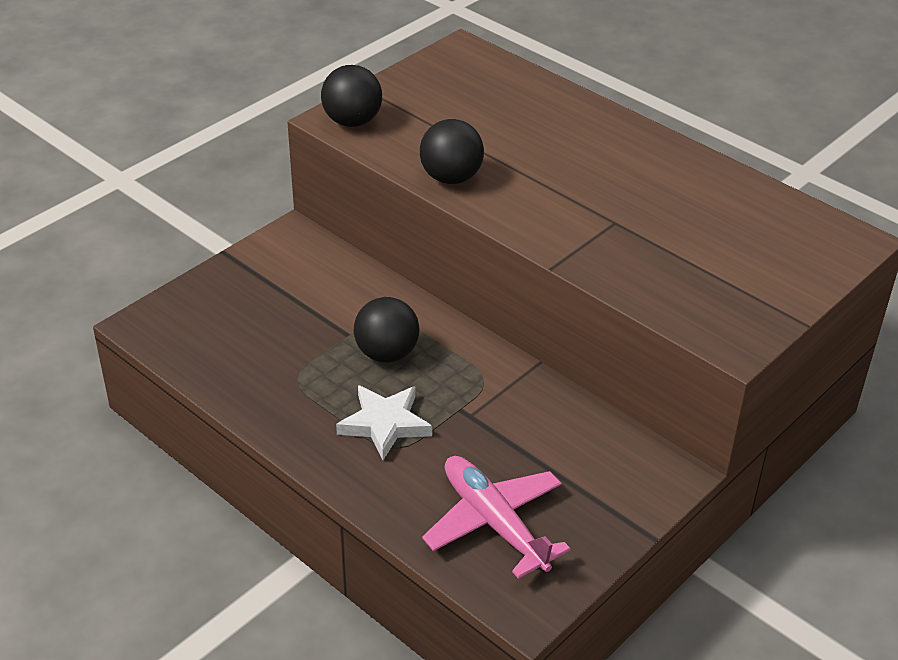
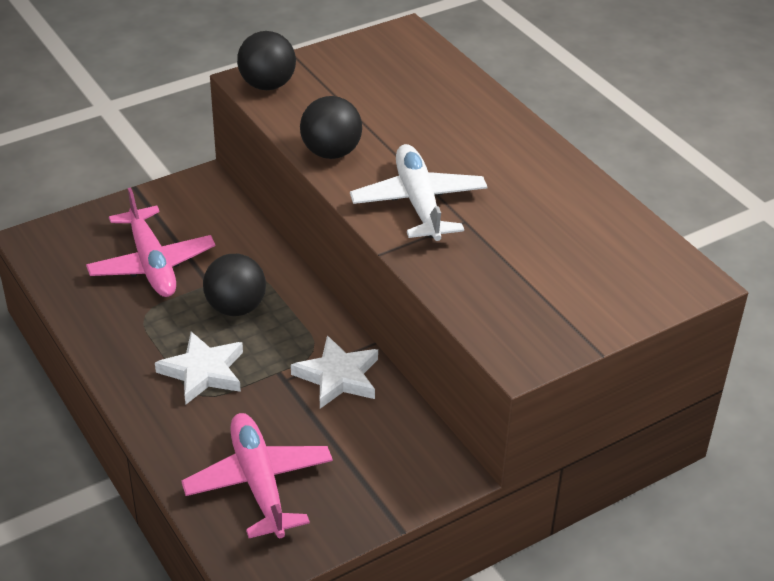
camera: 15 degrees right, 0 degrees up
(279, 326) = (152, 264): none -> pink plane
(521, 402) = (338, 377): none -> white star
(562, 212) = (419, 203): none -> white plane

